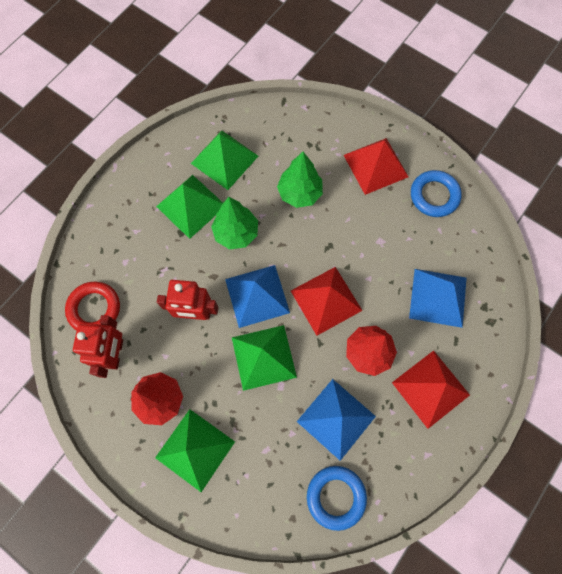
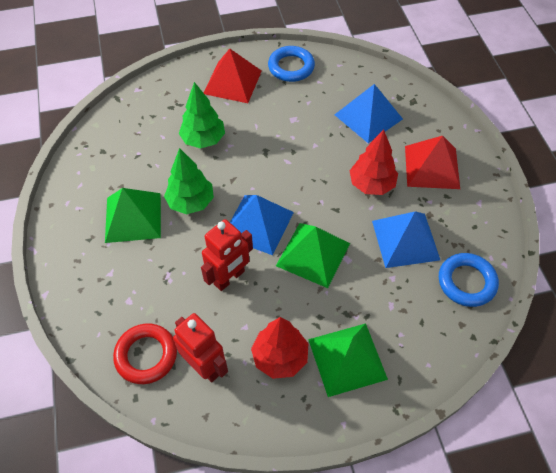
camera: 50 degrees left, 15 degrees down
(224, 159) = (120, 167): green pyramid -> none
(326, 300) = (306, 182): red pyramid -> none

